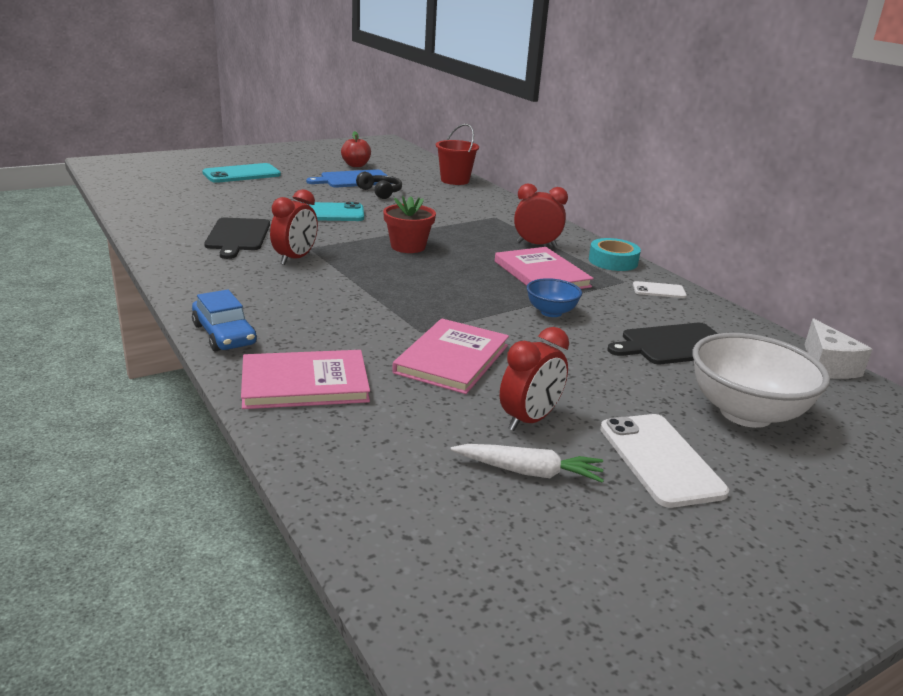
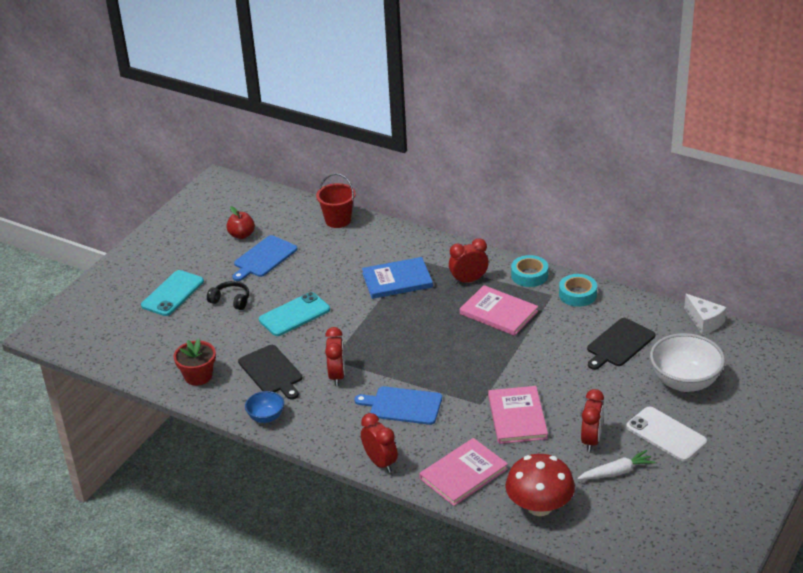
camera: 25 degrees left, 10 degrees up
(224, 334) = (380, 462): blue car -> red clock
(327, 301) = (403, 405): none -> blue cutting board
(357, 461) = (539, 506): none -> red mushroom
(380, 192) = (303, 266): black headphones -> black headphones (231, 300)
(408, 246) = (391, 325): red flower pot -> red flower pot (198, 376)
(459, 224) = (397, 280): none -> blue book
(551, 312) = (534, 349): blue bowl -> blue bowl (266, 417)
(659, 290) = (577, 294): white phone -> turquoise tape

